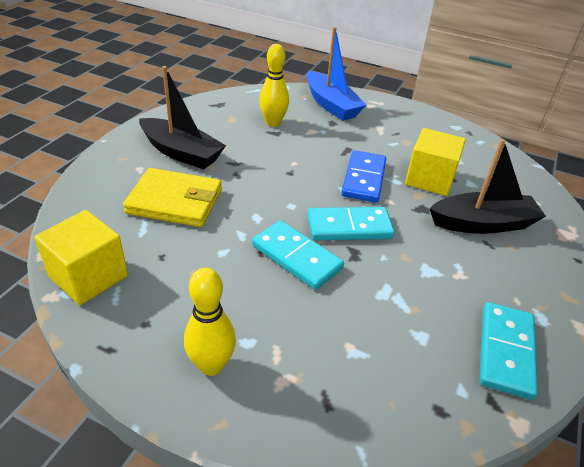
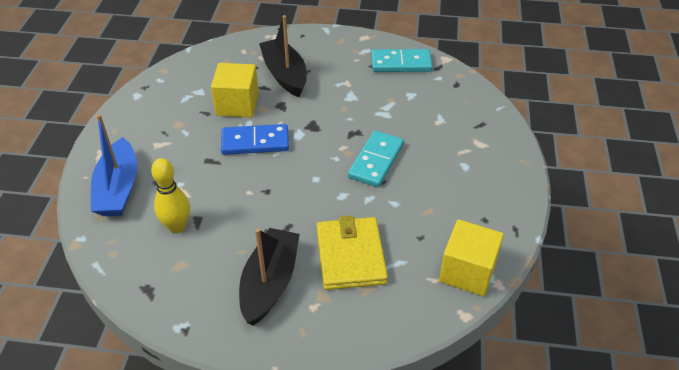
camera: 105 degrees left, 5 degrees up
(211, 365) = (492, 176): yellow bowling pin -> none
(331, 105) = (118, 188): blue boat -> blue boat turned 135 degrees clockwise
(349, 227) = (326, 140): turquoise domino -> none

